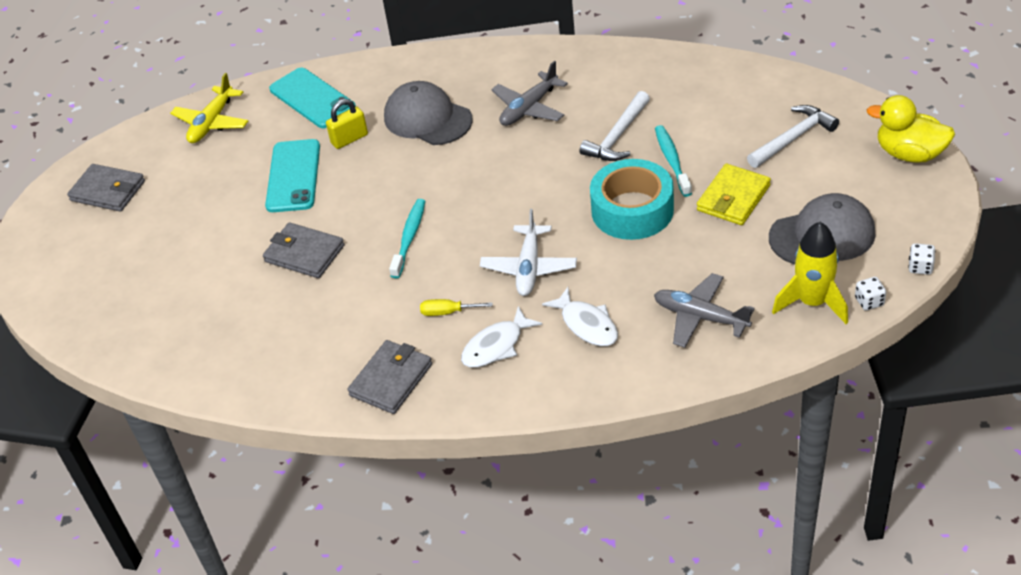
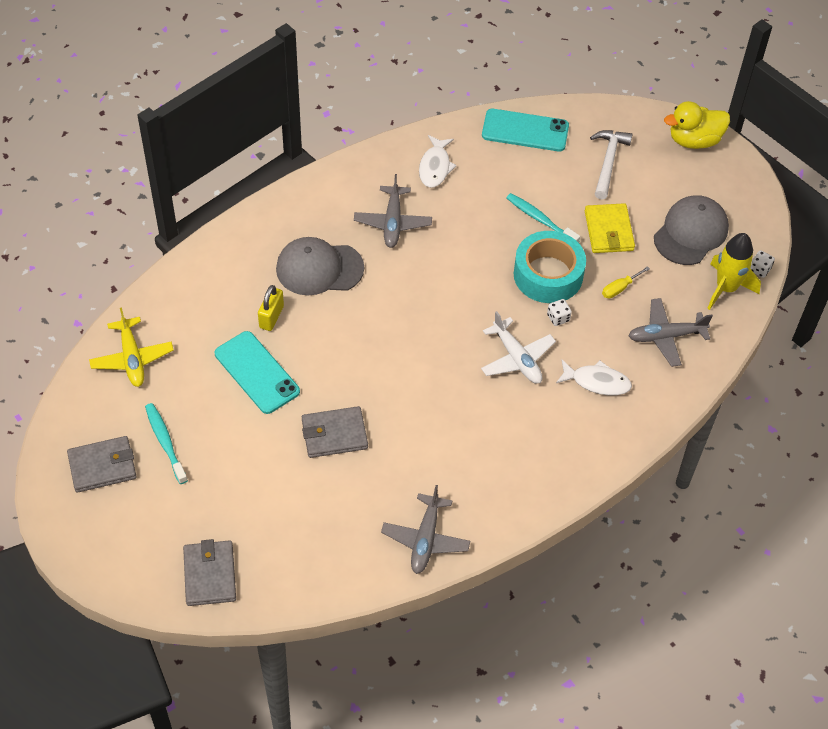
camera: 45 degrees left, 10 degrees up
(290, 378) = (425, 539): none -> grey plane
(312, 98) = (201, 294): turquoise phone -> turquoise phone (525, 130)
(391, 380) = (500, 498): grey wallet -> grey wallet (210, 575)
(409, 237) = (404, 379): turquoise toothbrush -> turquoise toothbrush (165, 442)
(447, 312) = (491, 424): yellow screwdriver -> yellow screwdriver (619, 288)
(496, 346) = (550, 432): white fish -> white fish (435, 167)
(618, 136) = (483, 217): white hammer -> none
(920, 267) = (769, 227): white dice -> white dice (558, 318)

